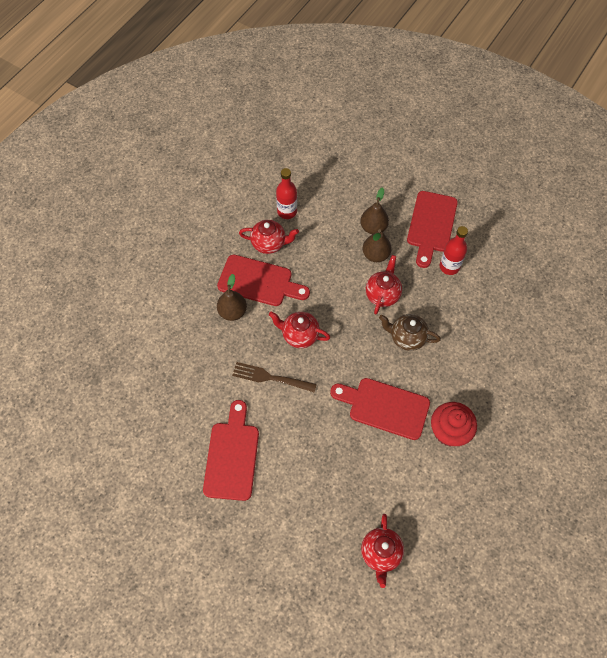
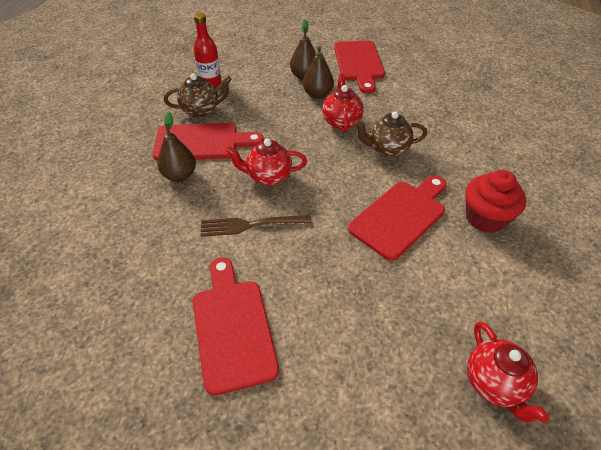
camera: 20 degrees left, 15 degrees down
(269, 244) = (201, 110): red teapot -> brown teapot
(384, 407) = (400, 216): red cutting board -> red cutting board turned 135 degrees clockwise
(449, 267) = (394, 87): red bottle -> none

